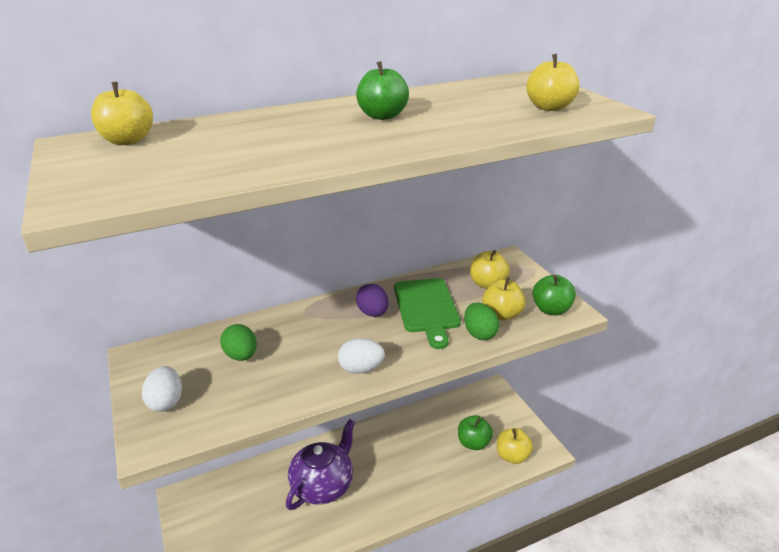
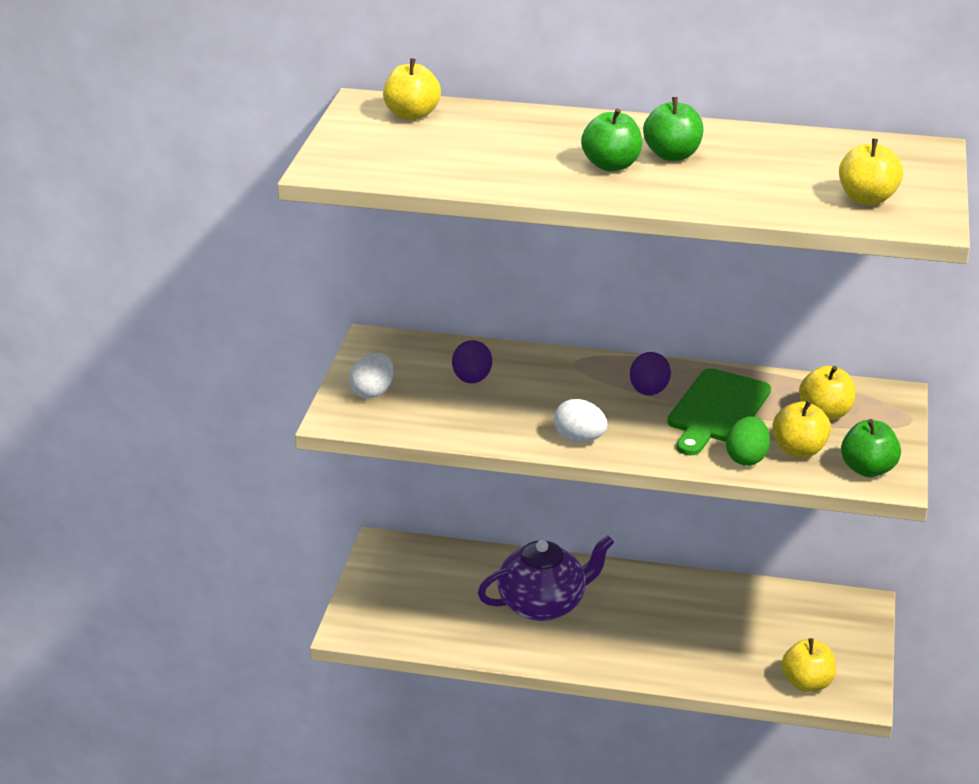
camera: 35 degrees right, 0 degrees up
(241, 356) = (472, 379): green egg -> purple egg
(473, 443) = (769, 648): green apple -> green apple (611, 165)

